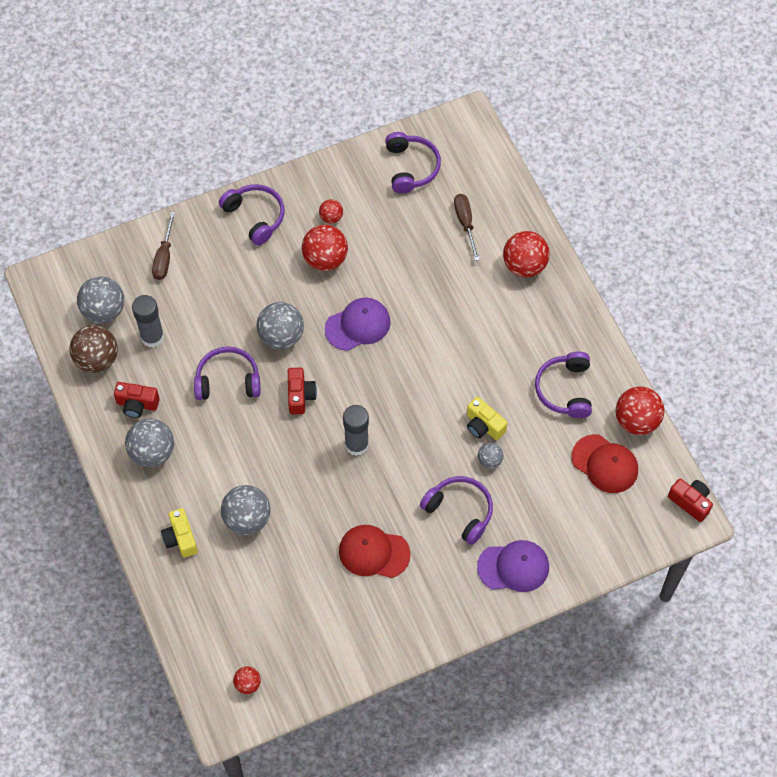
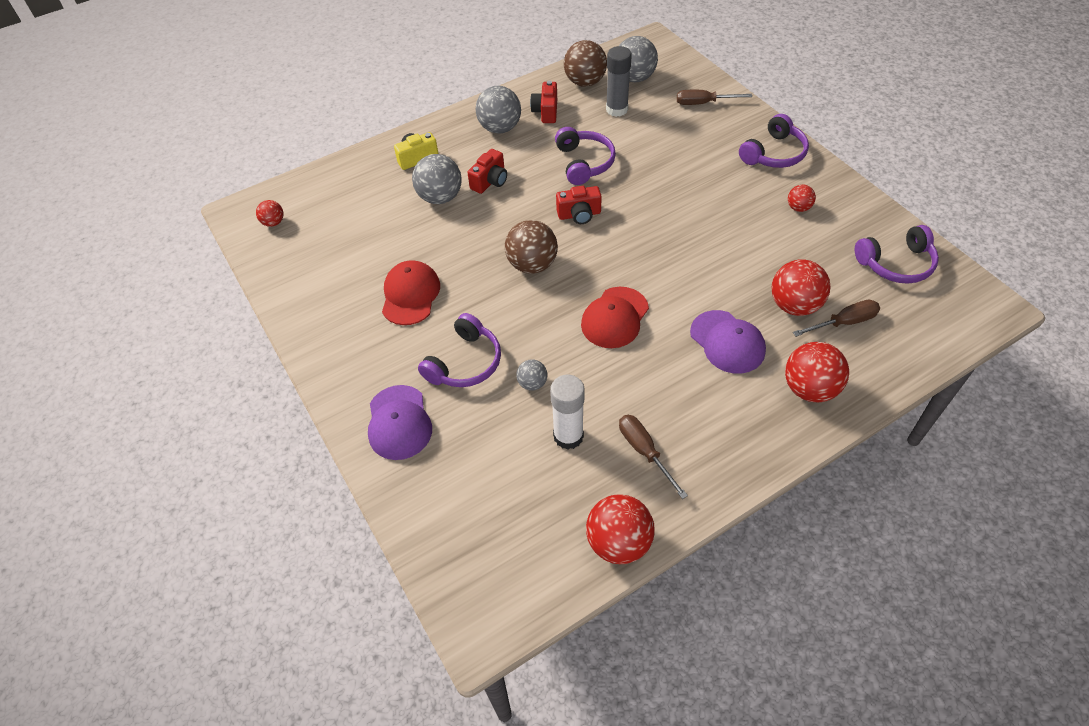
camera: 85 degrees right, 10 degrees down
(281, 336) = (643, 191): grey ball -> none
(325, 259) = (745, 210): red ball -> red ball (794, 305)
(356, 444) = (532, 265): grey glue stick -> brown ball
(358, 325) = (674, 246): purple cap -> purple cap (727, 342)
(483, 426) = (576, 372): yellow camera -> none
(544, 440) = (568, 436): none -> white glue stick
(565, 390) = (644, 452): purple headphones -> brown screwdriver
(605, 464) = (547, 509): red cap -> red cap (615, 318)
(690, 502) = (505, 625): red camera -> red camera (490, 181)

